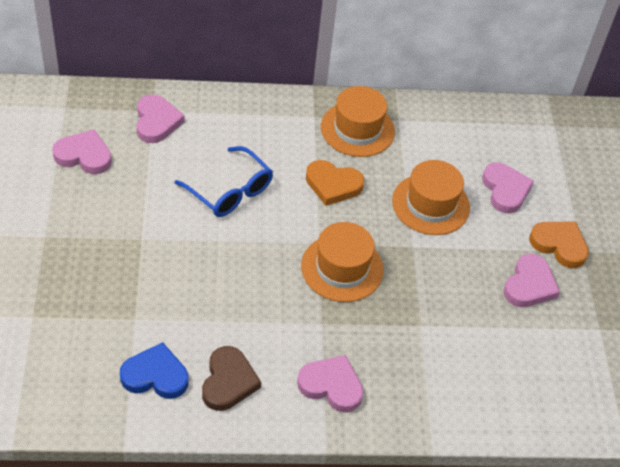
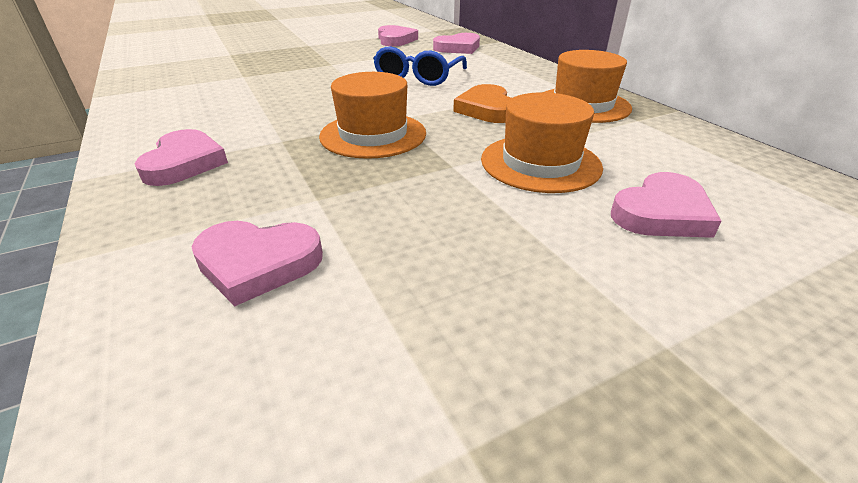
camera: 70 degrees right, 15 degrees down
(155, 375) = (180, 92): blue heart -> none
(228, 381) = (179, 116): brown heart -> none
(529, 285) = (491, 287): pink heart -> pink heart (258, 263)
(559, 245) = (635, 304): orange heart -> none

